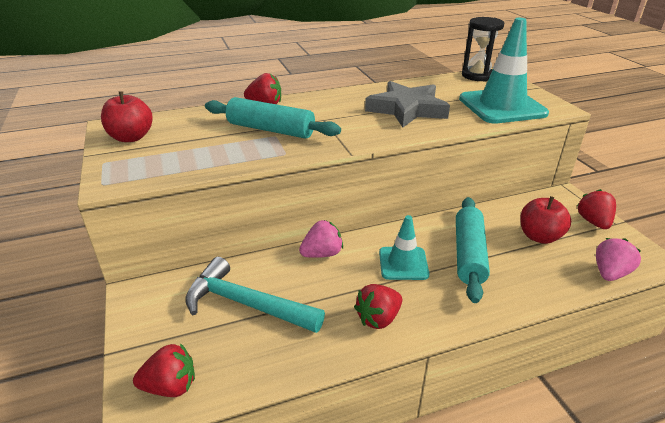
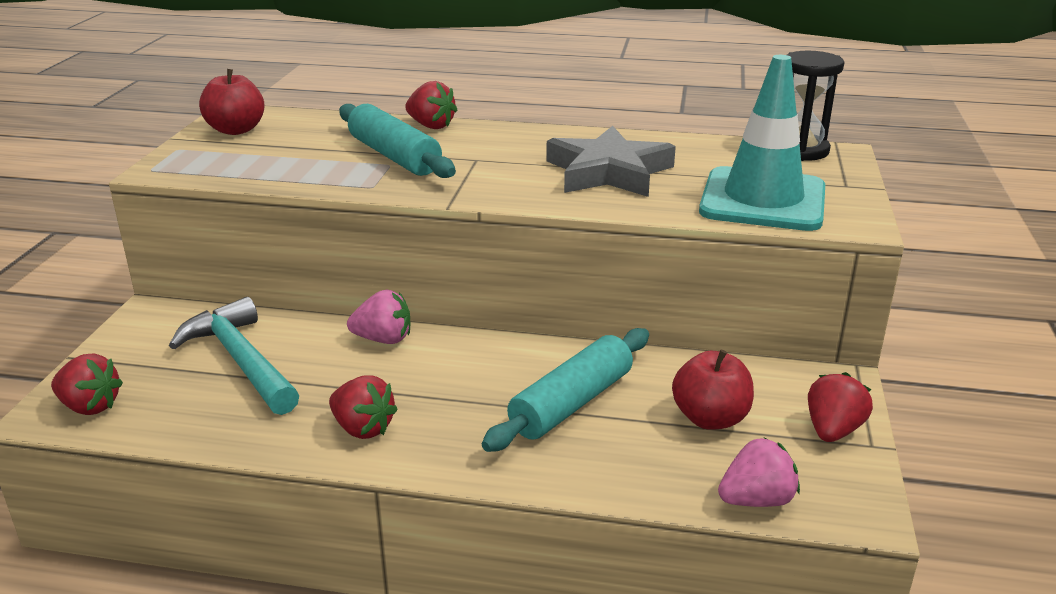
camera: 30 degrees right, 5 degrees down
(378, 318) = (363, 428): red strawberry -> red strawberry turned 135 degrees counterclockwise
(403, 263) = (469, 383): turquoise traffic cone -> none

